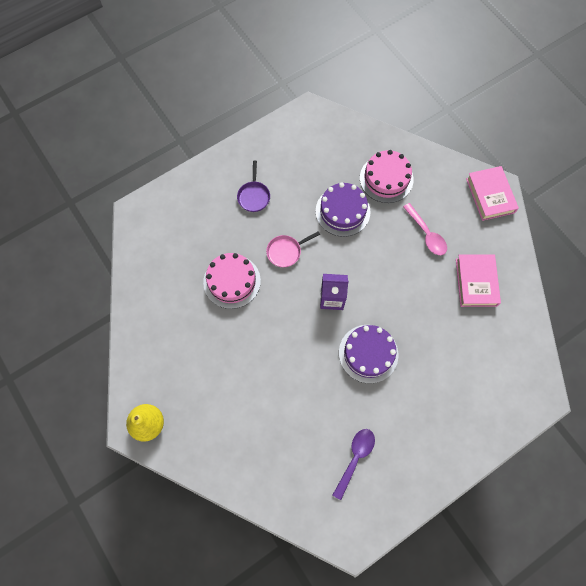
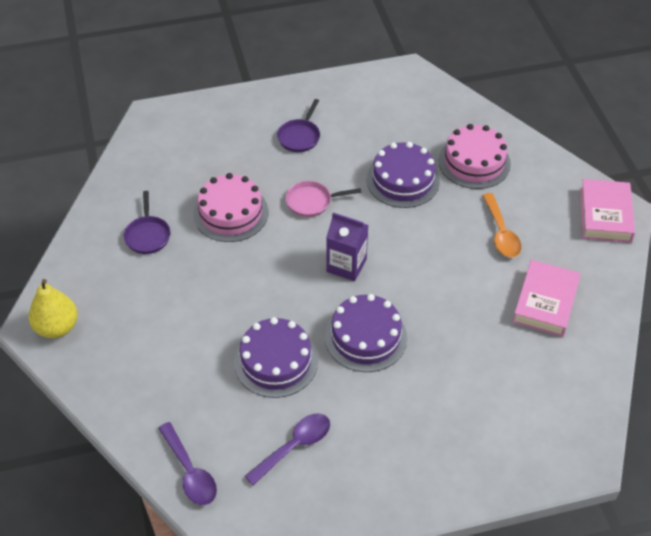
camera: 20 degrees right, 20 degrees down
(179, 321) = (147, 235): none -> purple pan
(294, 505) = (190, 472): none -> purple spoon
(315, 395) = (276, 361): none -> purple cake
(426, 234) = (501, 233): pink spoon -> orange spoon

